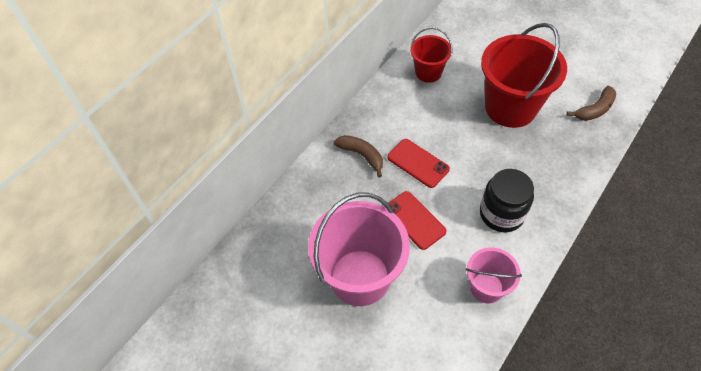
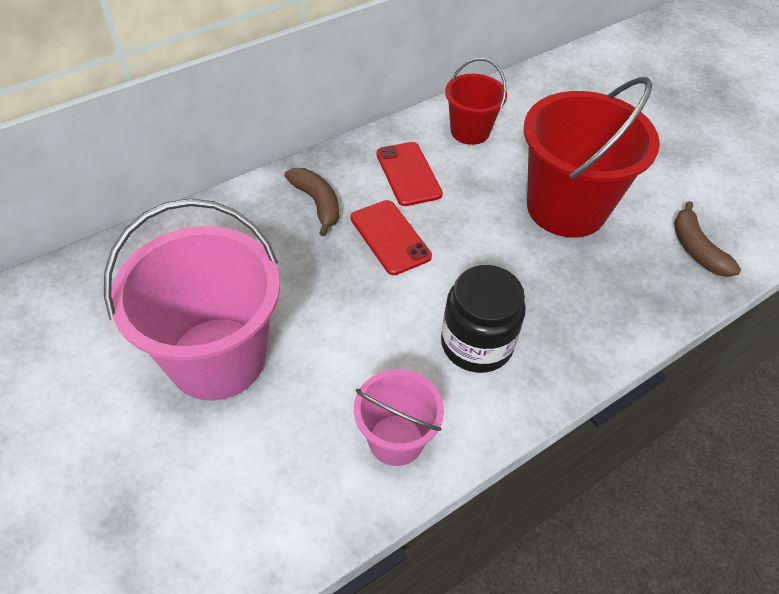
camera: 15 degrees right, 5 degrees down
(414, 220) = (341, 309): red phone -> red phone (408, 174)
(595, 109) = (696, 249): brown banana -> brown banana turned 90 degrees clockwise

